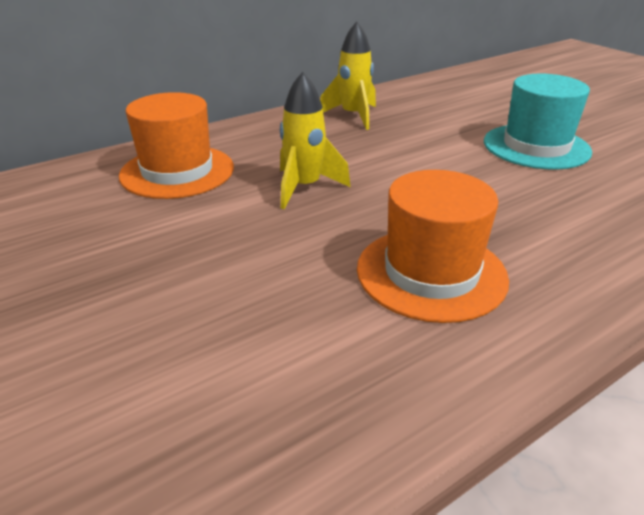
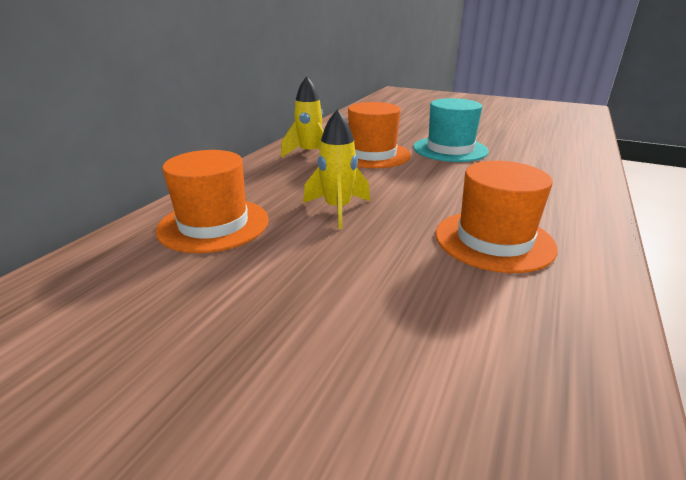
camera: 30 degrees left, 5 degrees down
(424, 132) = (372, 155): none -> orange hat

